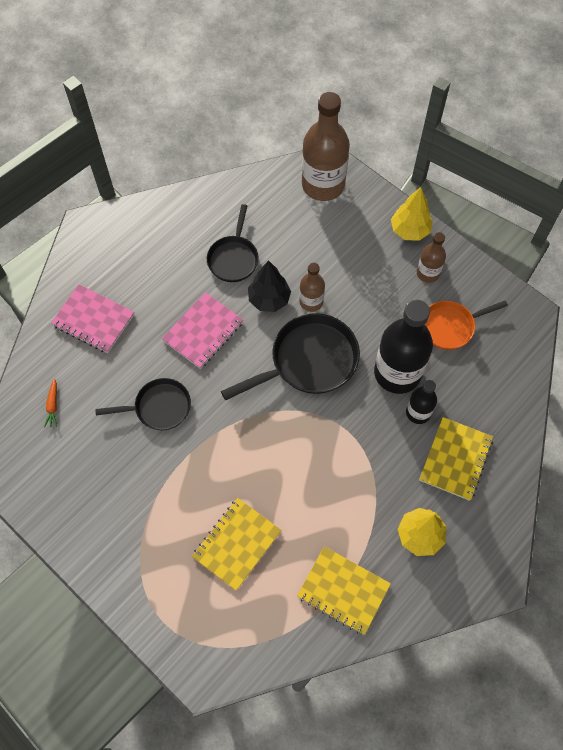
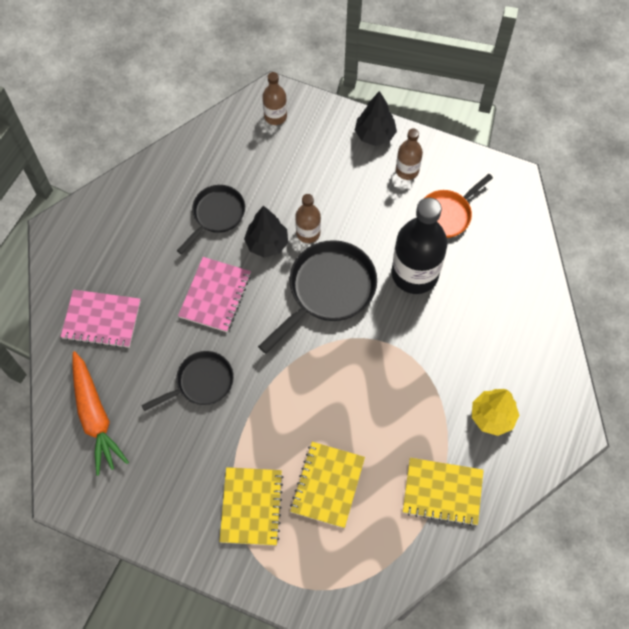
camera: 20 degrees left, 0 degrees up
(53, 405) = (95, 416): orange carrot -> orange carrot, size x2.40
(233, 258) = (216, 215): black pan -> black pan turned 135 degrees counterclockwise
(323, 185) = (275, 116): brown bottle -> brown bottle, size x0.52
(410, 230) = (375, 135): yellow tree -> black tree
(418, 412) = (448, 304): black bottle -> none
(455, 459) = (498, 336): yellow notebook -> yellow notebook (251, 507)

